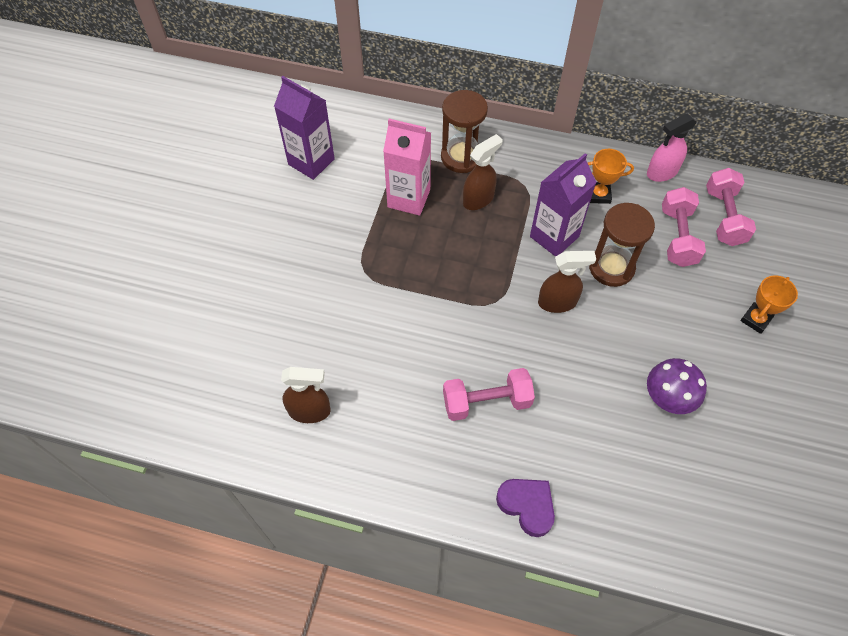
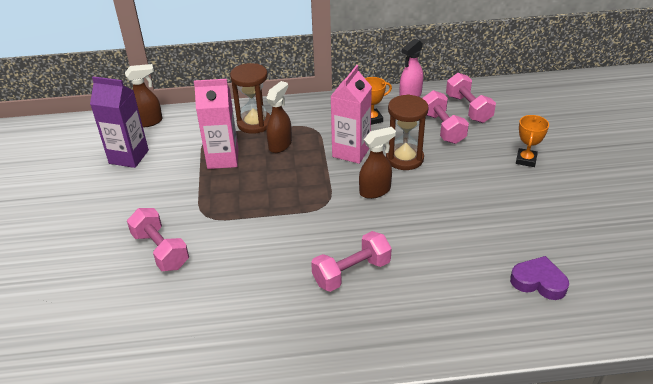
camera: 20 degrees left, 20 degrees down
(305, 301) = (160, 250): none -> pink dumbbell
(310, 411) = (197, 329): brown spray bottle -> brown spray bottle (148, 122)
(527, 506) = (423, 335): purple heart -> purple heart (538, 282)
(554, 236) = (351, 152): purple carton -> pink carton
(668, 397) = (492, 225): purple mushroom -> none

